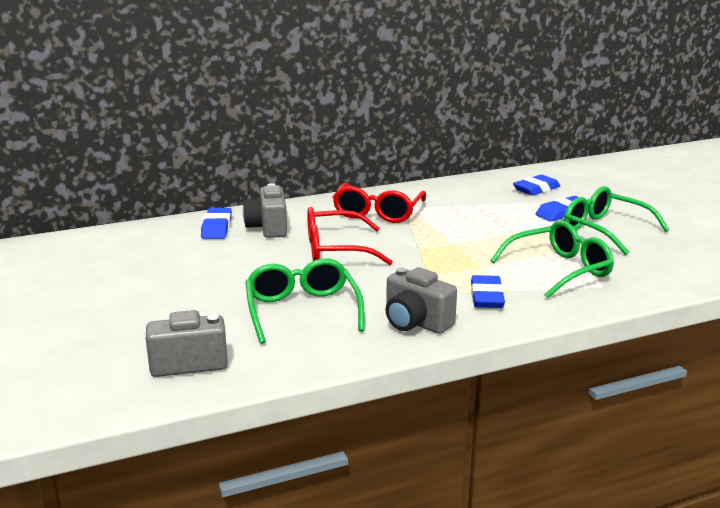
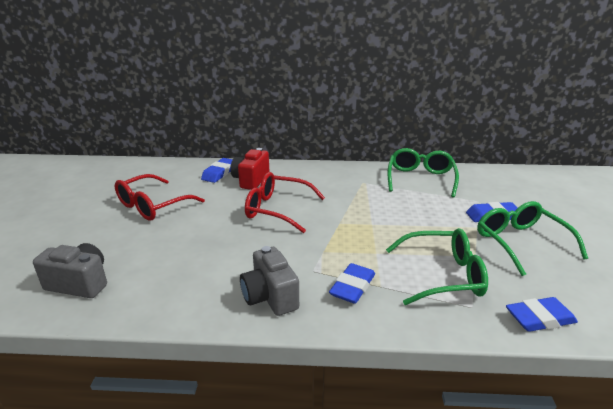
camera: 25 degrees right, 5 degrees up
(268, 228) = (251, 180): grey camera -> red camera
(302, 311) = (200, 259): green glasses -> green glasses (420, 179)
(378, 212) = (339, 183): red glasses -> red glasses (153, 205)
(536, 189) = (486, 188): blue eraser -> blue eraser (539, 318)

